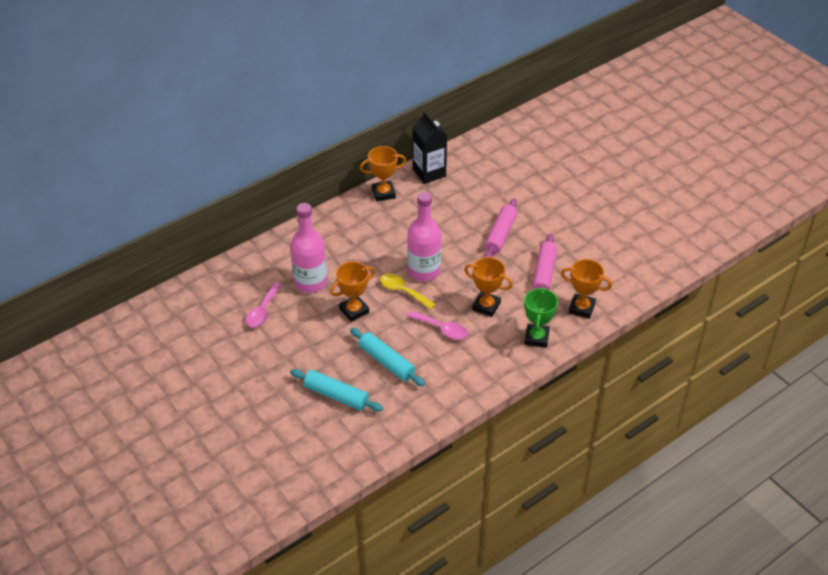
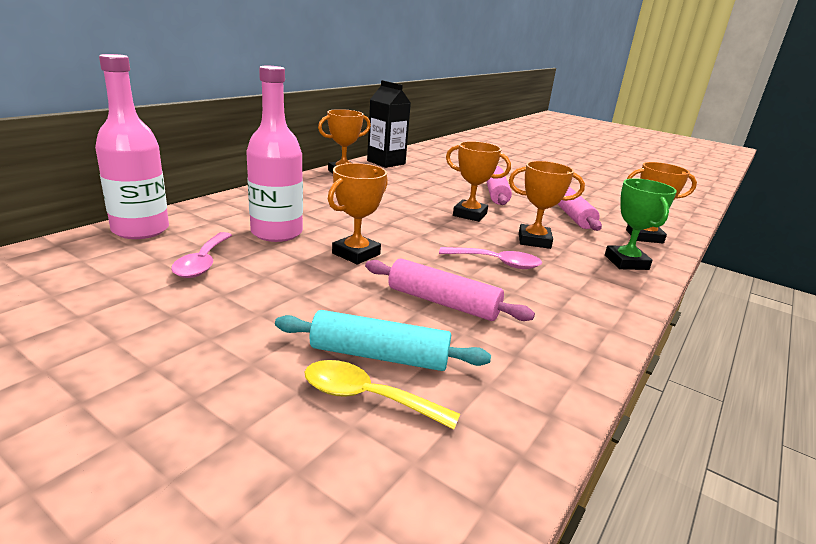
camera: 20 degrees left, 20 degrees down
(387, 362) = (443, 302): turquoise rolling pin -> pink rolling pin
(403, 291) = (415, 234): yellow spoon -> yellow spoon (366, 397)
(424, 271) = (430, 218): pink bottle -> pink bottle (140, 230)
(457, 267) = (470, 214): none -> orange trophy

